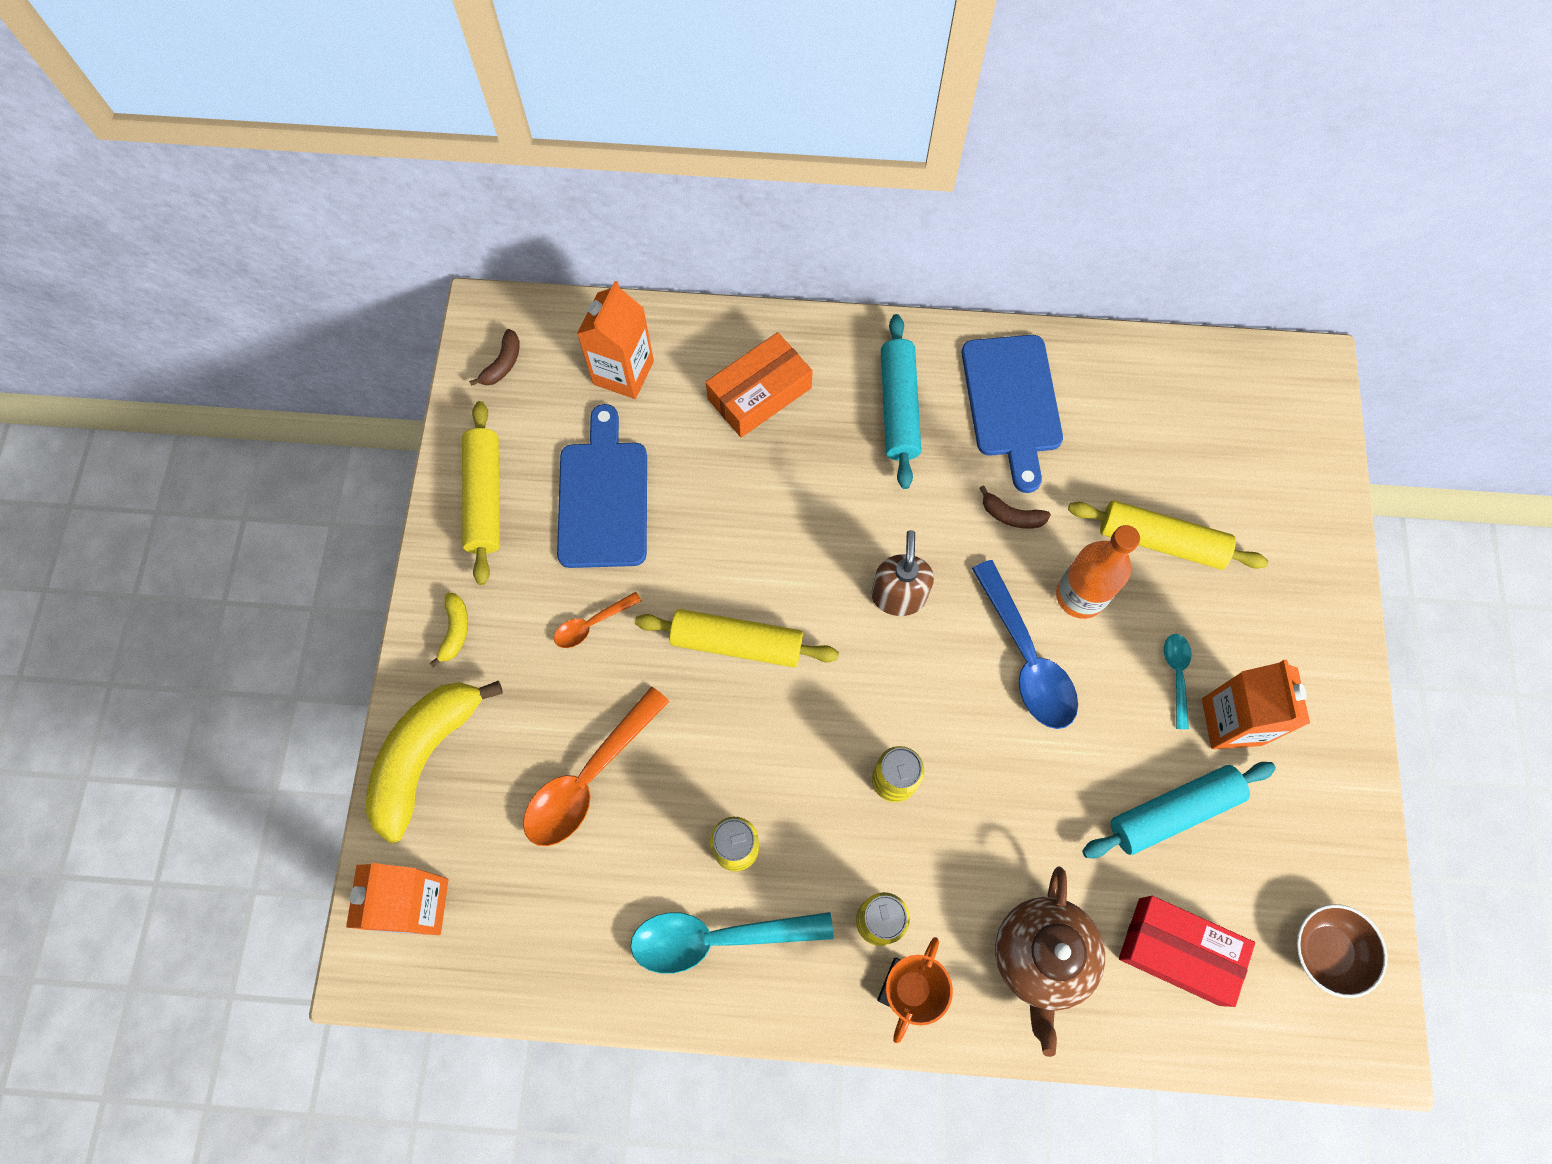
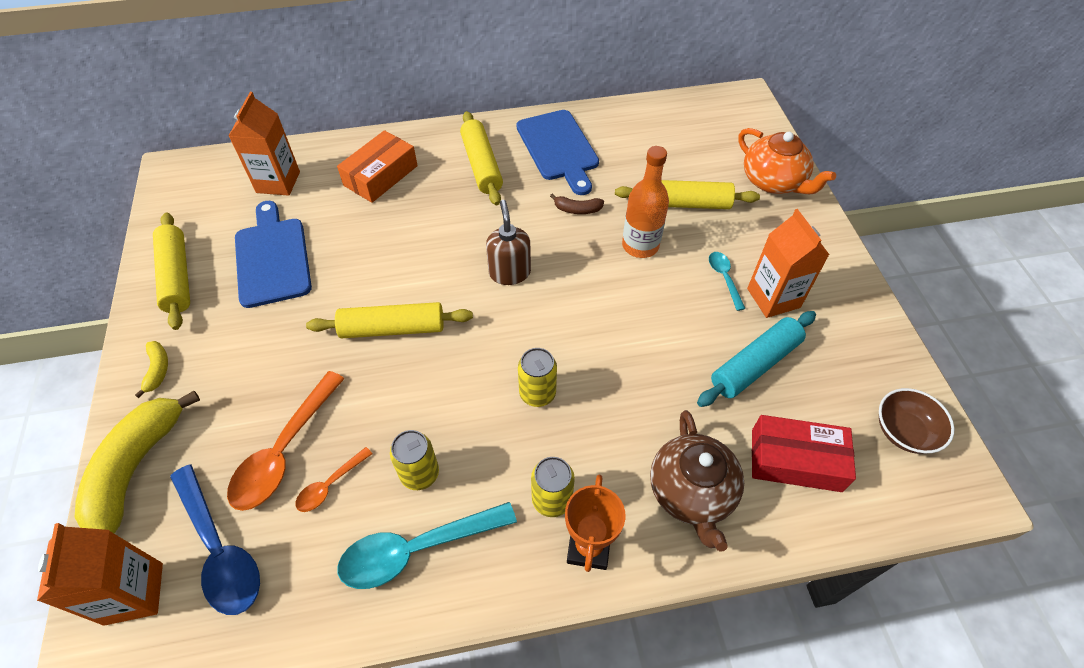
camera: 15 degrees left, 15 degrees down
(503, 364) = (185, 193): brown banana -> none
(591, 624) = (273, 341): orange spoon -> orange spoon (330, 485)
(899, 407) = (482, 165): turquoise rolling pin -> yellow rolling pin
(1026, 658) = (614, 291): blue spoon -> blue spoon (220, 549)
(1299, 534) = (773, 181): none -> orange teapot

